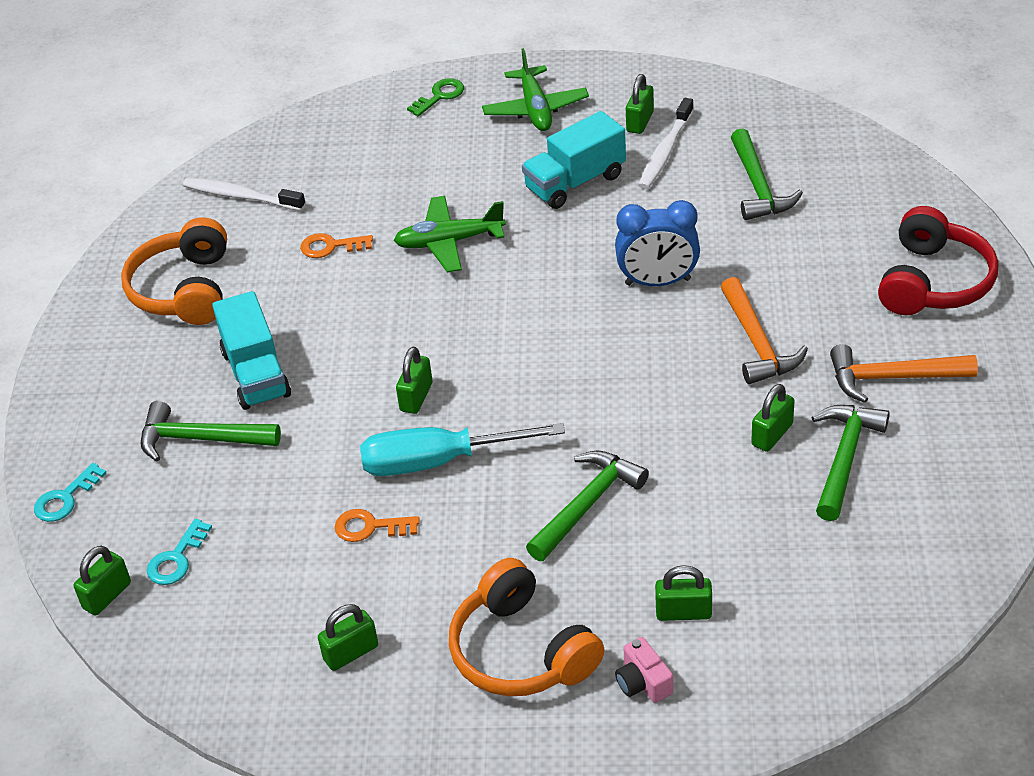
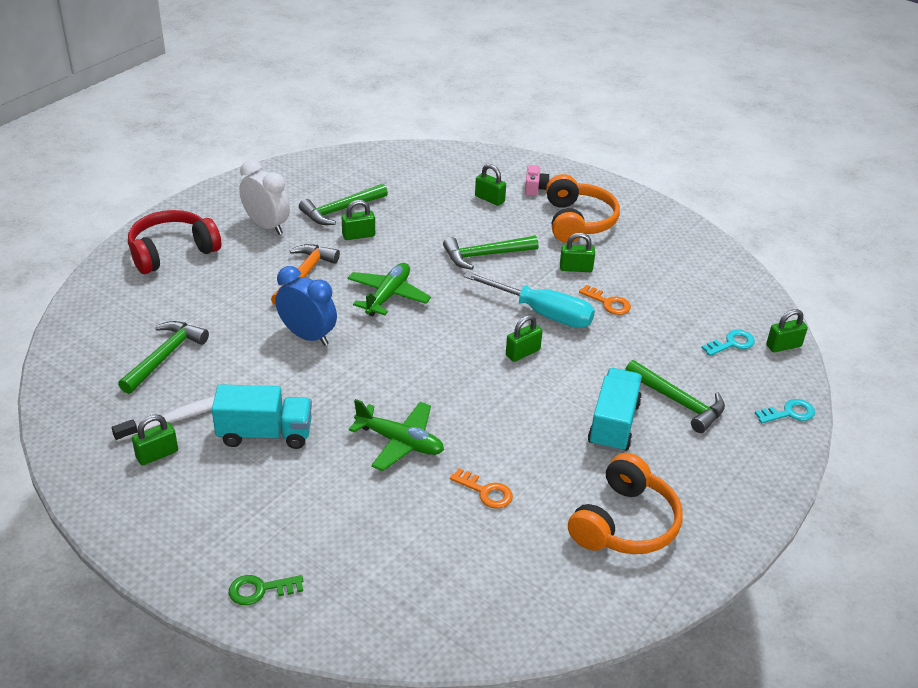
camera: 150 degrees left, 5 degrees down
(241, 196) = (519, 590): white toothbrush -> none
(351, 653) = (661, 259): green padlock -> green padlock (576, 268)
(535, 109) = (208, 520): green plane -> green plane (388, 296)
(892, 378) = (266, 226): orange hammer -> white clock

